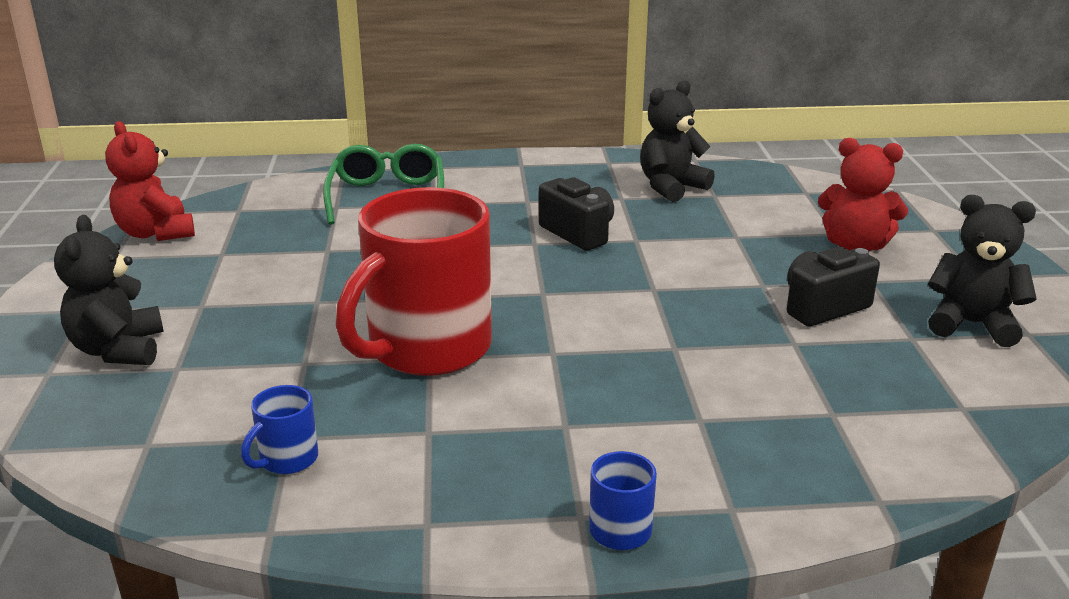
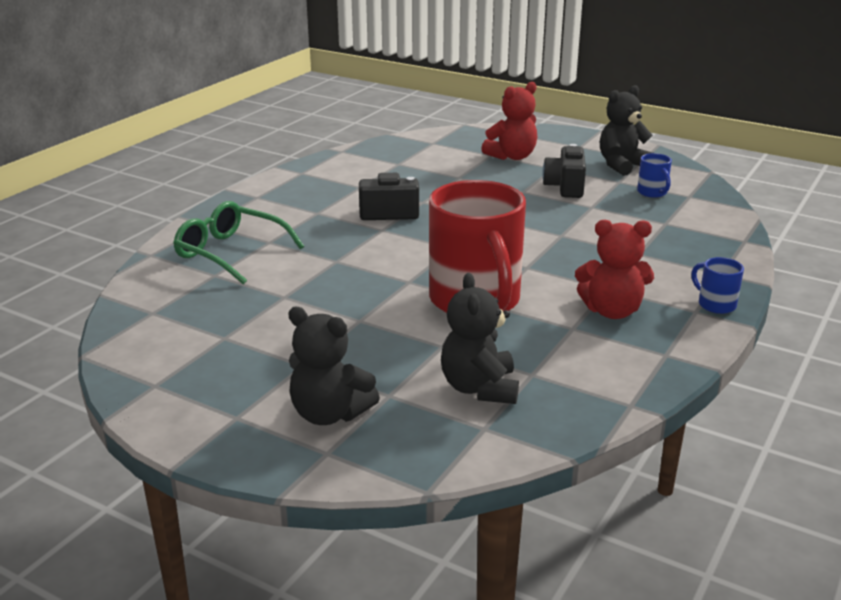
camera: 55 degrees left, 0 degrees up
(156, 233) = (137, 357): red teddy bear -> red teddy bear (612, 311)
(287, 460) = (557, 380): blue mug -> blue mug (652, 193)
(671, 187) = (368, 169): black teddy bear -> black teddy bear (479, 388)

